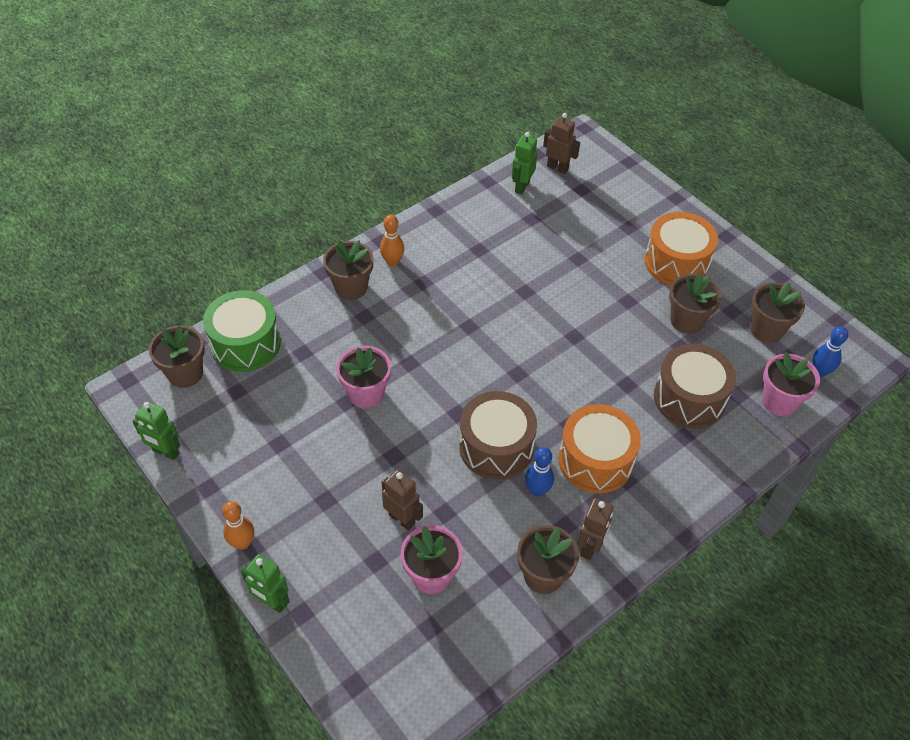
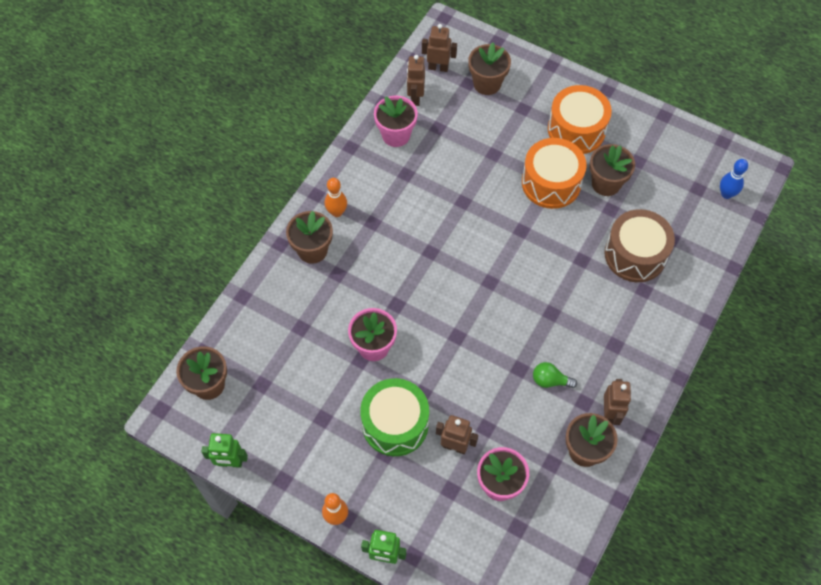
camera: 20 degrees left, 10 degrees up
(245, 344) = (247, 337): green drum -> green drum (395, 424)
(496, 447) = (501, 355): brown drum -> none
(521, 187) = (415, 97): green robot -> brown robot
(537, 490) = (550, 380): blue bowling pin -> green light bulb
(595, 460) = (584, 337): orange drum -> orange drum (551, 183)
(766, 329) = (672, 169): brown flower pot -> brown flower pot (487, 84)
(779, 401) = (705, 232): pink flower pot -> pink flower pot (396, 135)

